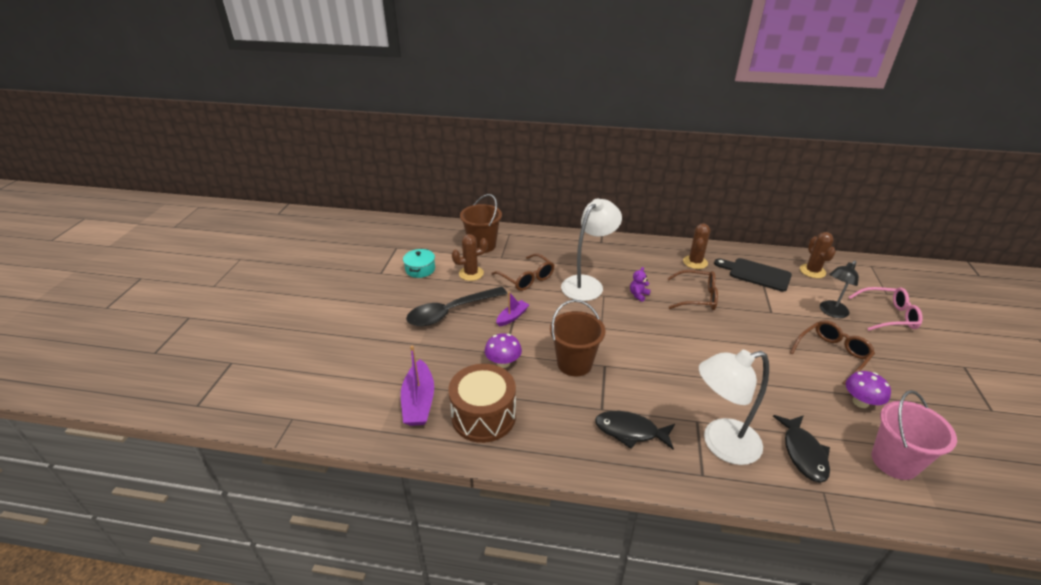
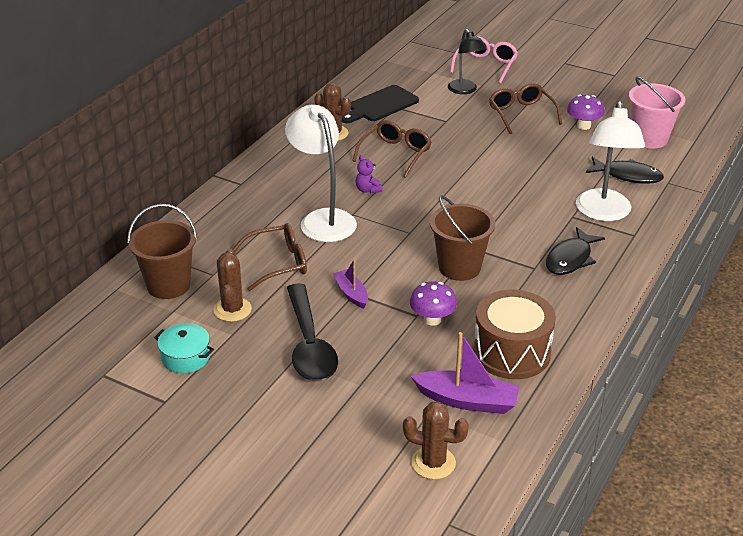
camera: 70 degrees left, 0 degrees up
(812, 271) = (397, 73): brown cactus -> brown cactus (433, 463)

